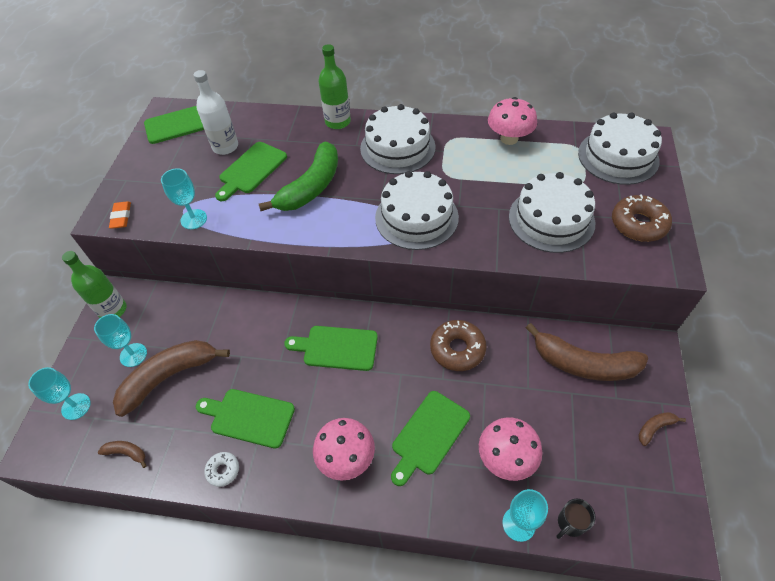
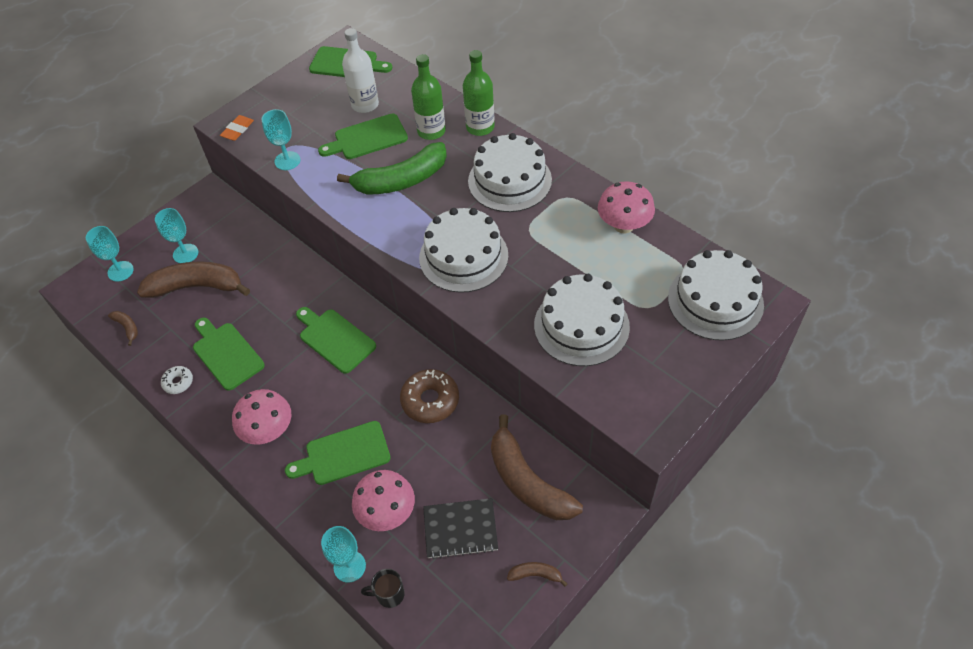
camera: 35 degrees right, 0 degrees up
(113, 310) = (198, 207): green bottle -> green bottle (431, 131)
(572, 432) = (460, 529): none -> black notebook
(638, 224) = (660, 377): brown donut -> none

